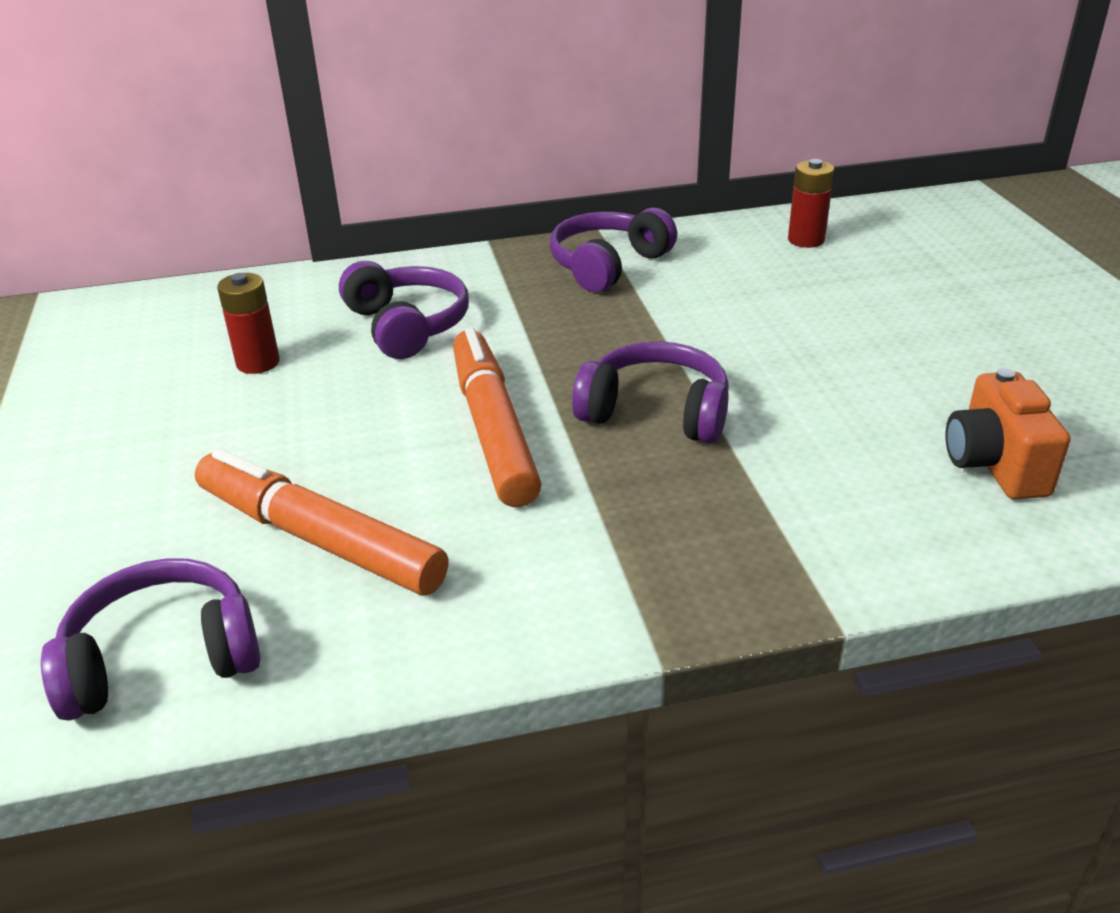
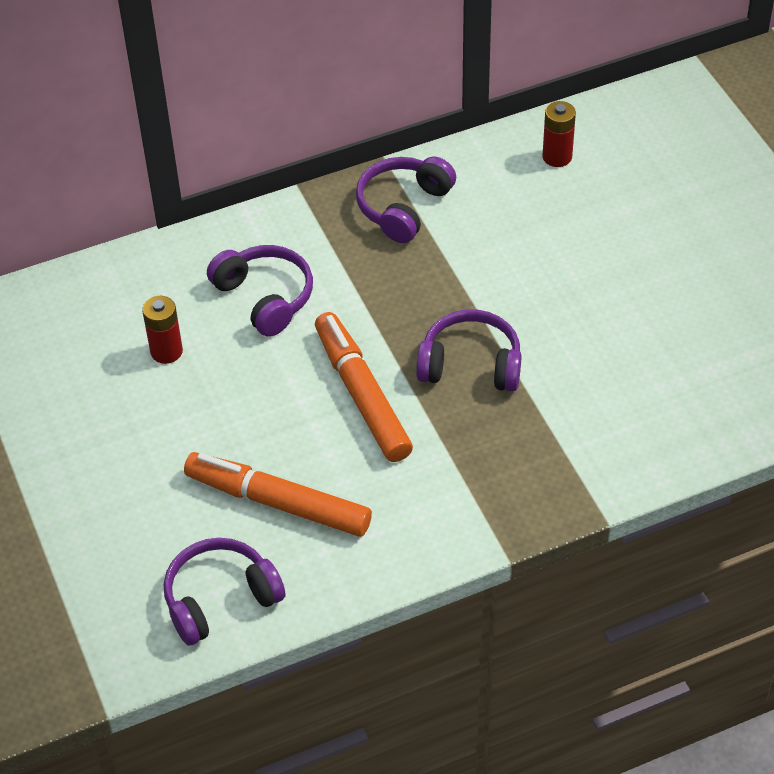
camera: 10 degrees left, 15 degrees up
(994, 465) = (697, 384): orange camera -> none

